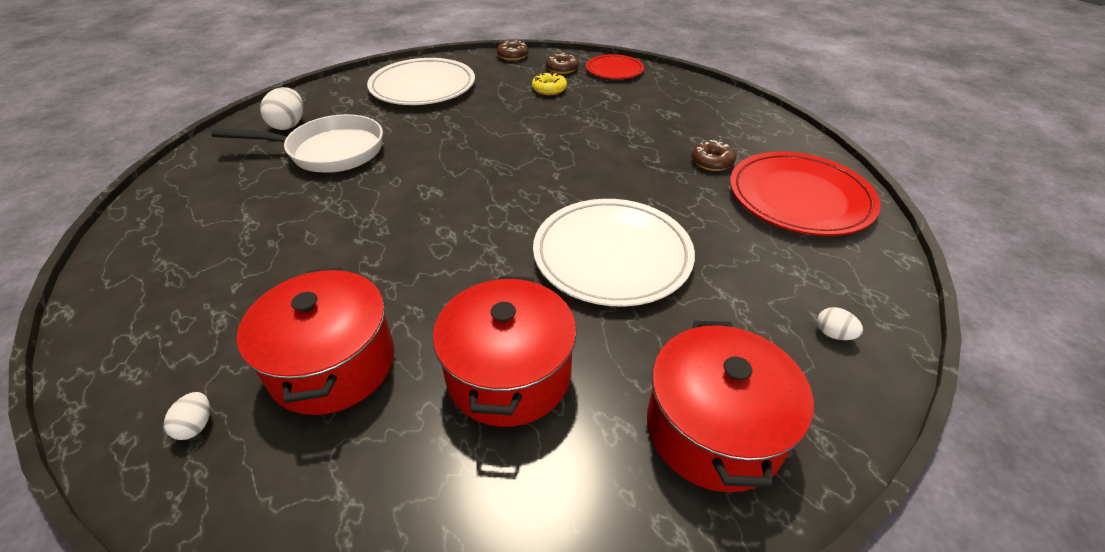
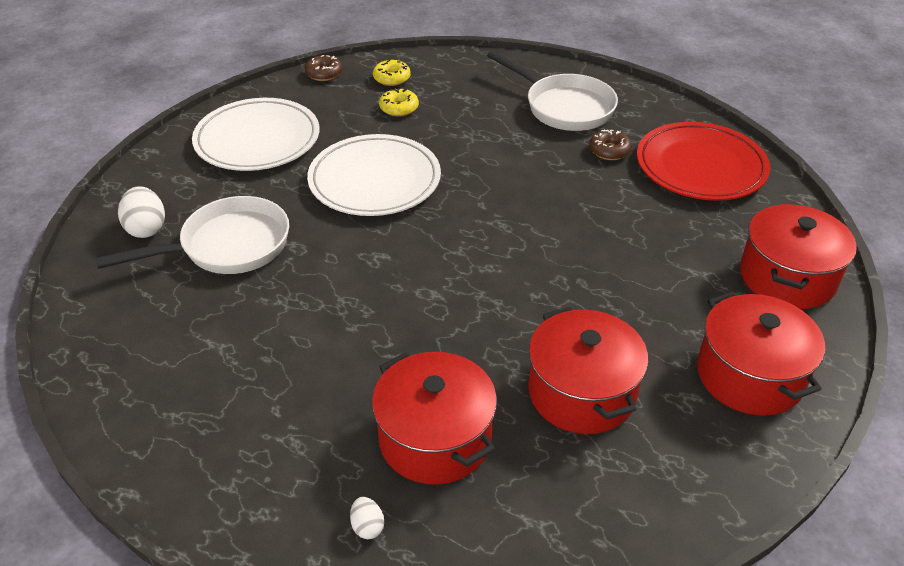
camera: 25 degrees left, 0 degrees up
(562, 69) = (392, 78): brown donut -> yellow donut
(612, 255) = (588, 267): white plate -> white plate (374, 180)
(614, 70) = (448, 67): red plate -> none
(694, 118) = (564, 107): none -> white pan
(833, 334) = (787, 277): white egg -> red pot

